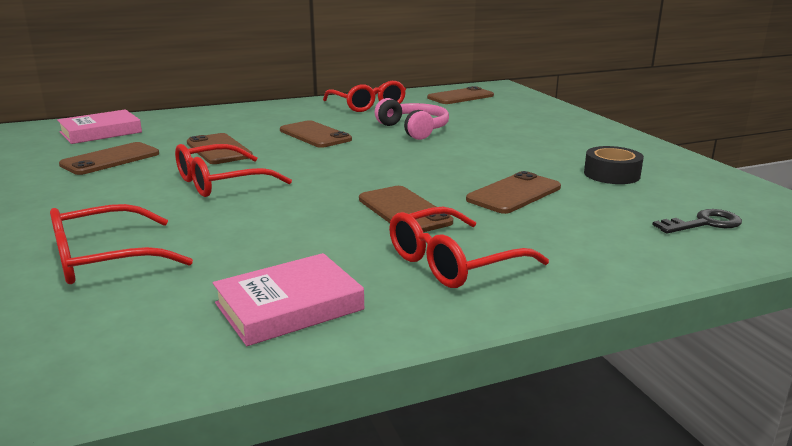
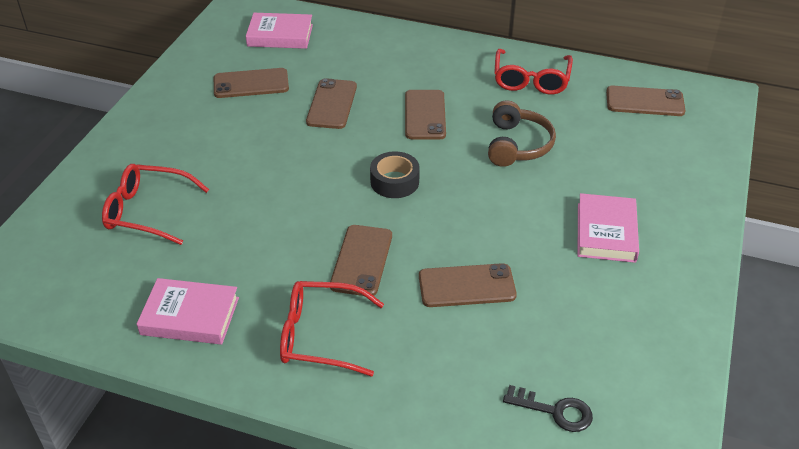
camera: 40 degrees right, 20 degrees up
(221, 182) = (288, 155): red glasses -> none
(414, 129) = (517, 145): pink headphones -> brown headphones
(550, 144) = (606, 232): none -> pink book
(611, 174) = (587, 307): black tape -> black tape (394, 181)

